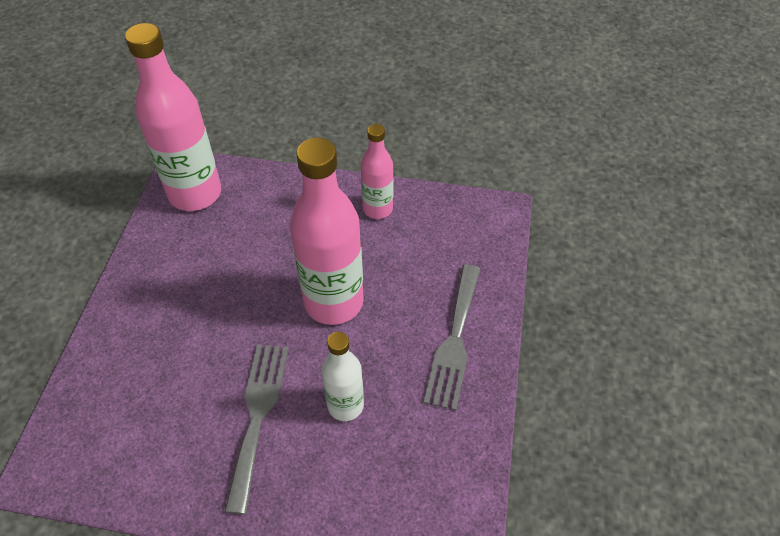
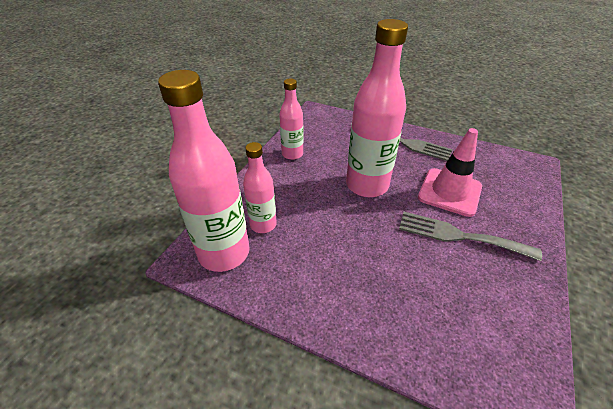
camera: 75 degrees left, 10 degrees down
(240, 213) = (263, 224): none -> pink bottle
(345, 405) = (449, 192): white bottle -> pink traffic cone

